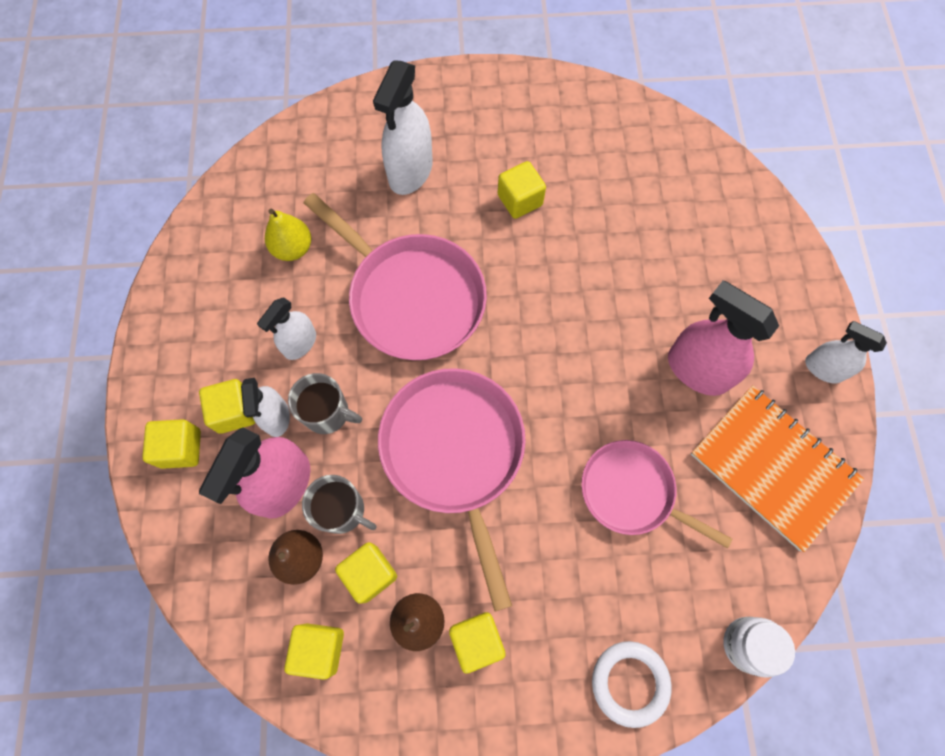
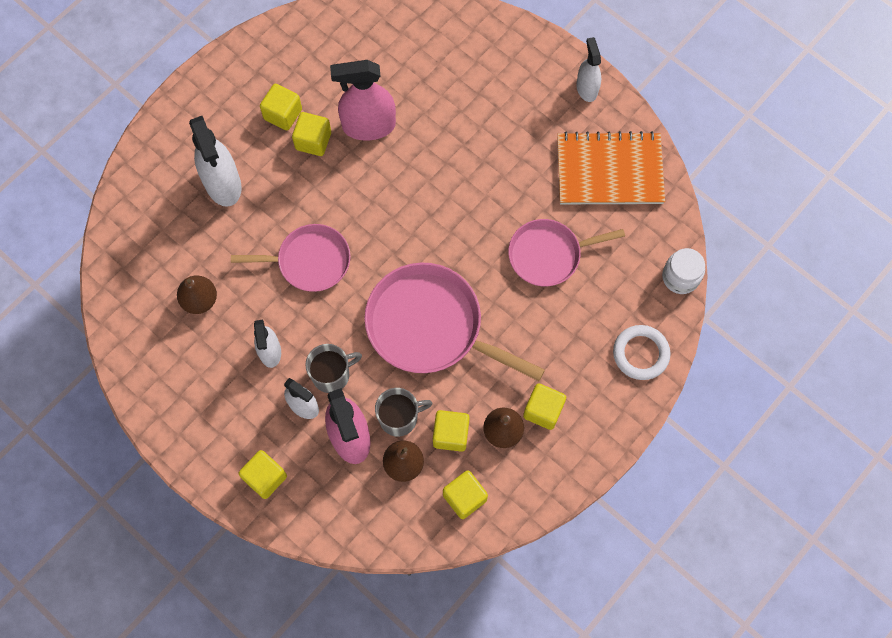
camera: 45 degrees left, 0 degrees up
(234, 412) = (274, 427): yellow cube -> yellow cube (283, 114)
(293, 248) = (200, 300): yellow pear -> brown pear
(412, 297) = (310, 261): pink pan -> pink pan, size x0.64
(697, 370) = (519, 152): pink spray bottle -> pink spray bottle (368, 126)
(823, 369) = (586, 88): white spray bottle -> white spray bottle turned 90 degrees clockwise

